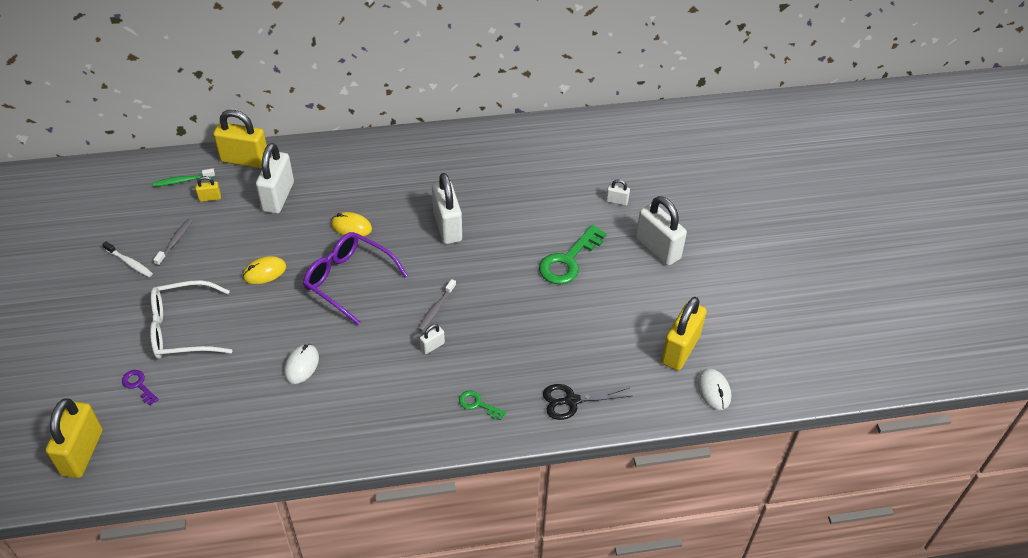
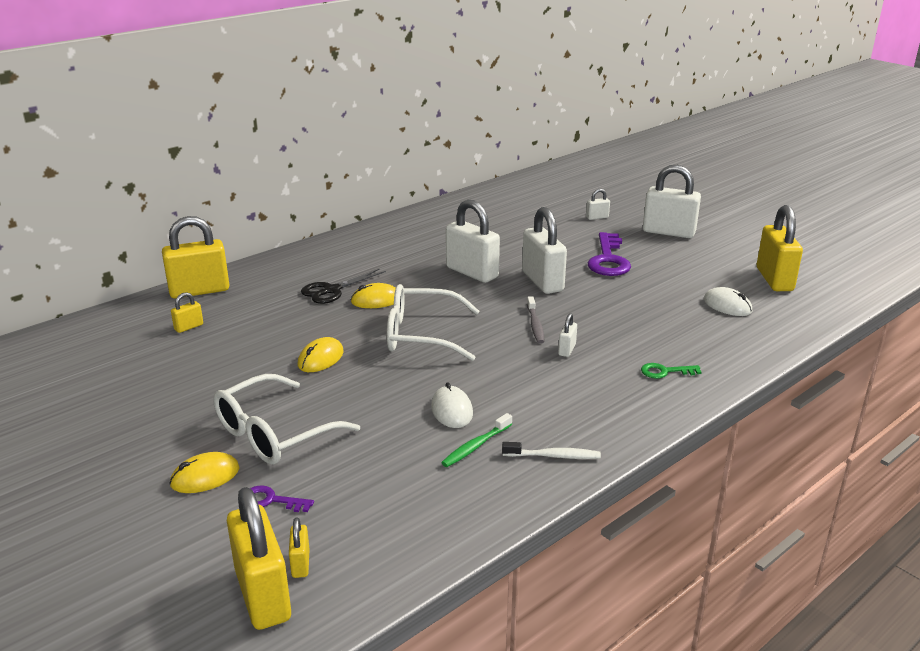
camera: 30 degrees left, 20 degrees down
(116, 442) = (300, 564): none -> yellow padlock
(119, 346) = (205, 476): none -> yellow mouse
(129, 263) = (140, 405): white toothbrush -> white toothbrush (554, 456)
(175, 242) = (183, 370): grey toothbrush -> none
(182, 181) = (139, 325): green toothbrush -> green toothbrush (475, 446)
(278, 197) = (270, 304): white padlock -> white padlock (542, 281)
(348, 280) = (421, 335): purple glasses -> white glasses
(568, 260) = (608, 260): green key -> purple key
(571, 401) = (740, 339): black scissors -> black scissors (332, 290)
(713, 390) = (835, 293): white mouse -> white mouse (727, 306)

